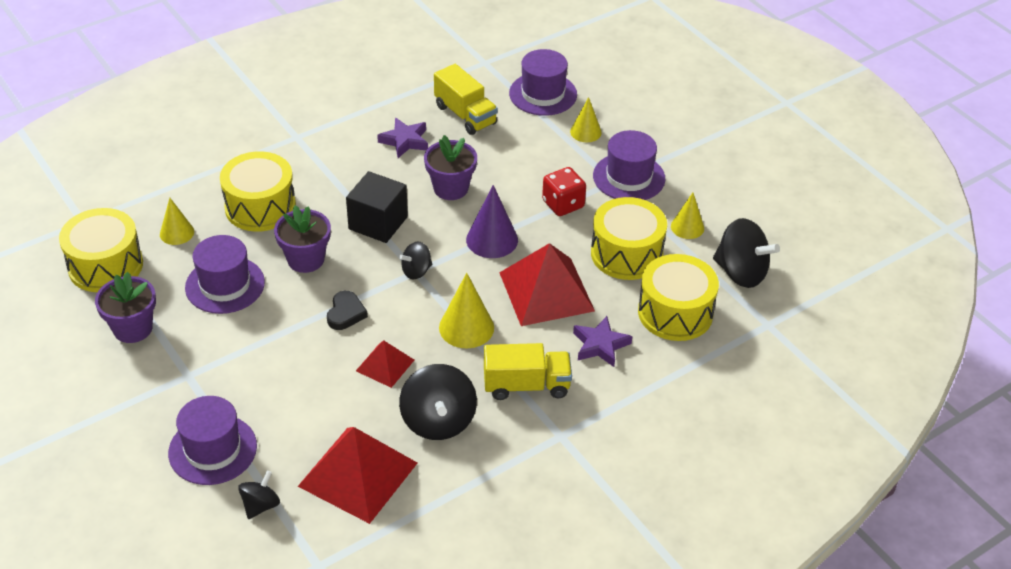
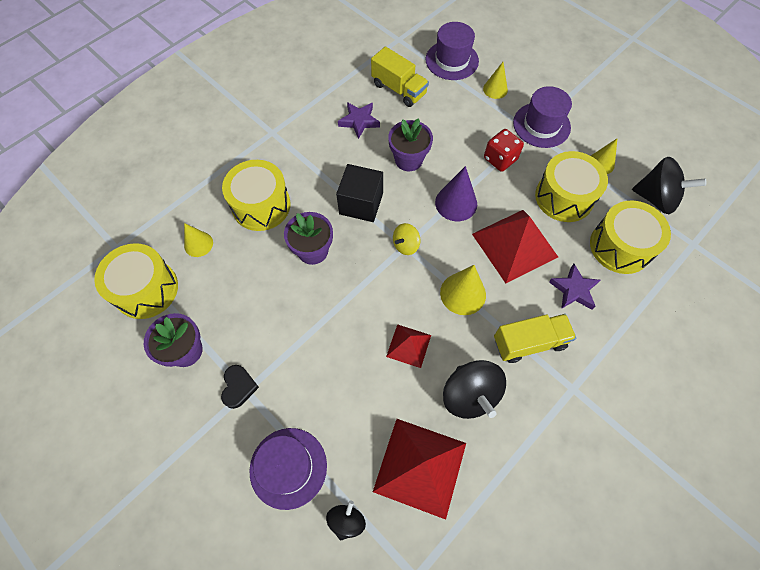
camera: 10 degrees left, 20 degrees up
(225, 285) = (253, 289): purple hat -> none
(346, 313) = (361, 299): black heart -> black heart (238, 387)
(416, 271) = (406, 245): black spinning top -> yellow spinning top

